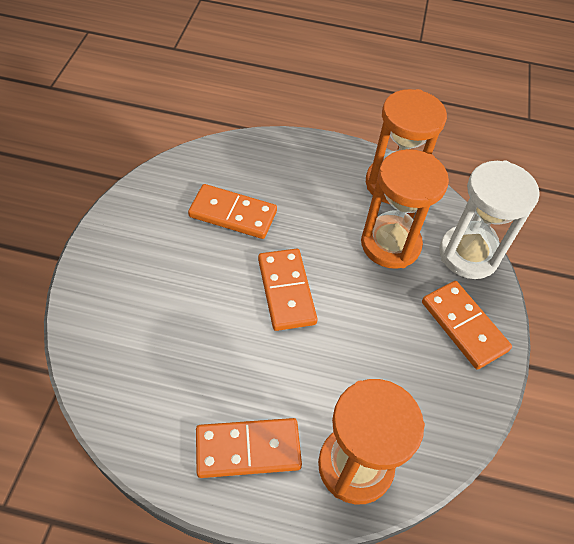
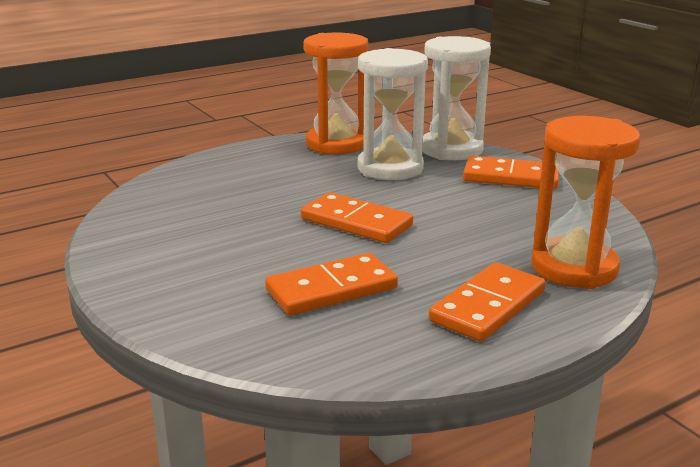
camera: 40 degrees left, 30 degrees down
(233, 214) = (231, 209): orange domino -> orange domino (331, 289)
(390, 244) = (390, 168): orange hourglass -> white hourglass

